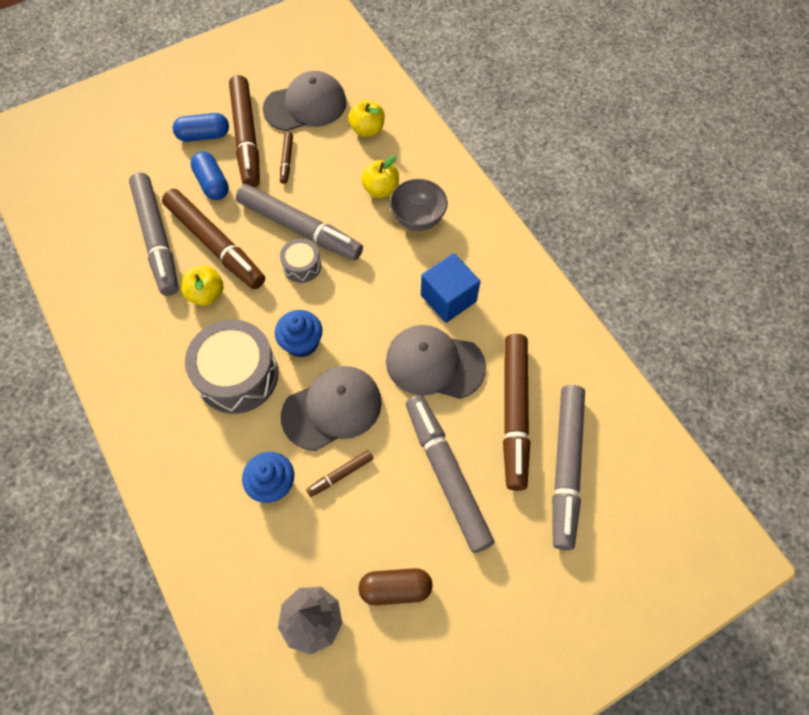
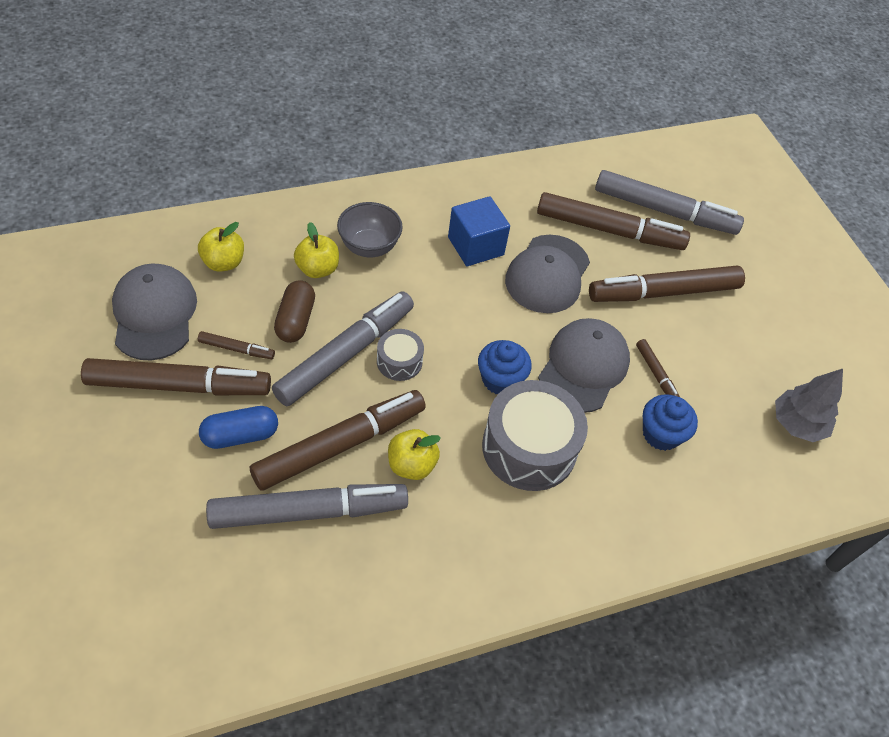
camera: 85 degrees left, 10 degrees down
(204, 135) = (151, 434): blue capsule -> none
(332, 408) = (583, 367): grey cap -> grey cap turned 45 degrees clockwise
(395, 588) = (767, 354): brown capsule -> brown capsule (295, 320)
(446, 475) = (663, 292): grey marker -> brown marker

